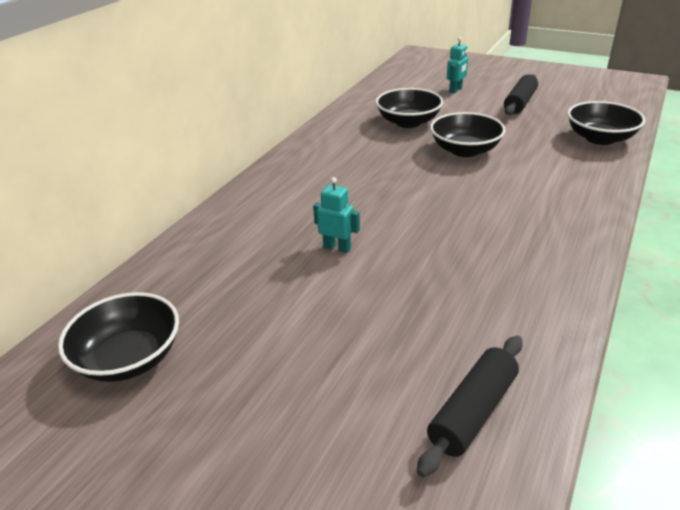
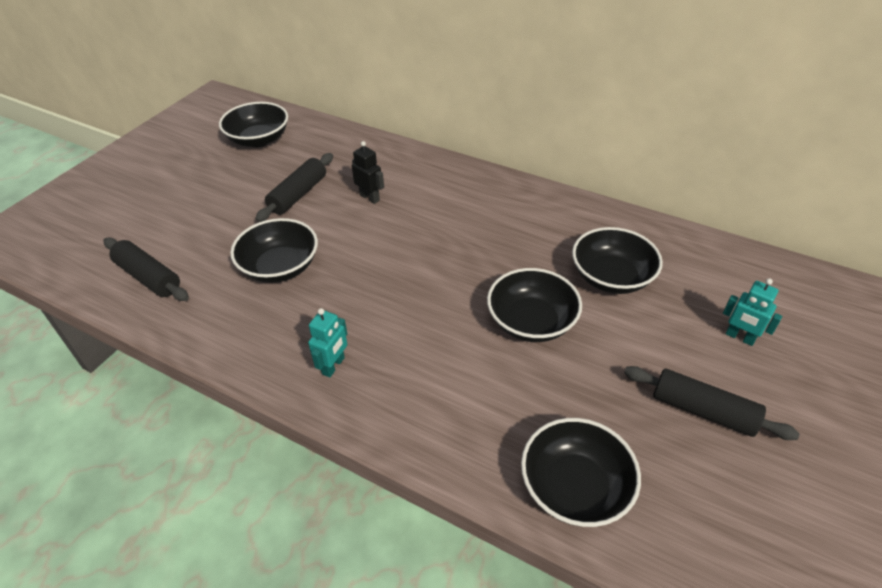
camera: 90 degrees right, 10 degrees up
(287, 293) = (298, 195): none -> black rolling pin
(299, 237) = (370, 197): none -> black robot
(337, 247) = (349, 218): turquoise robot -> turquoise robot (333, 366)
(428, 288) = (280, 267): none -> black bowl

